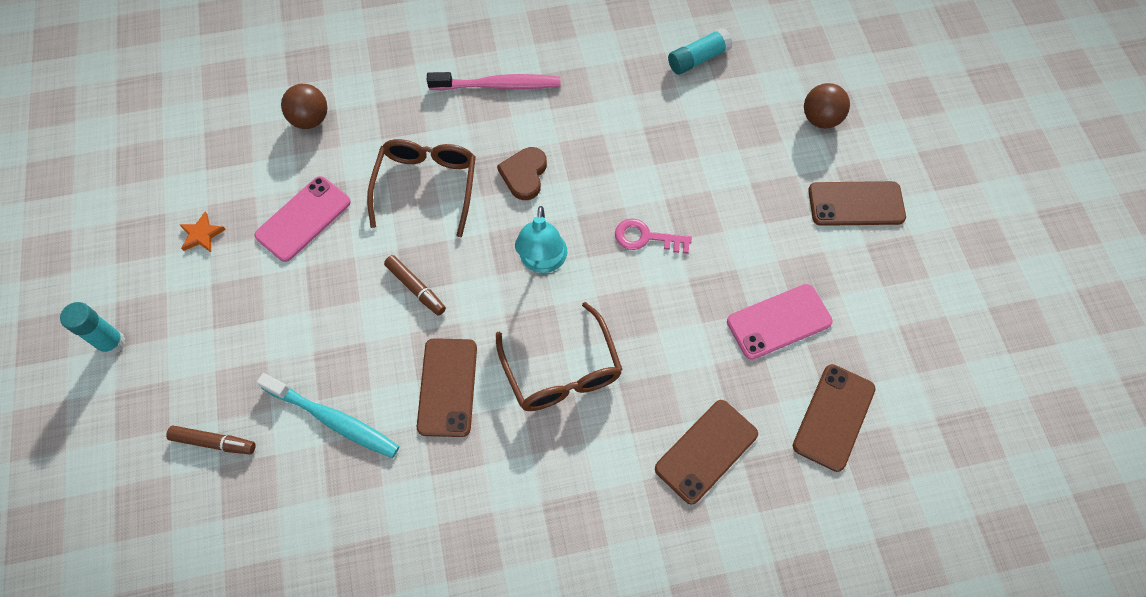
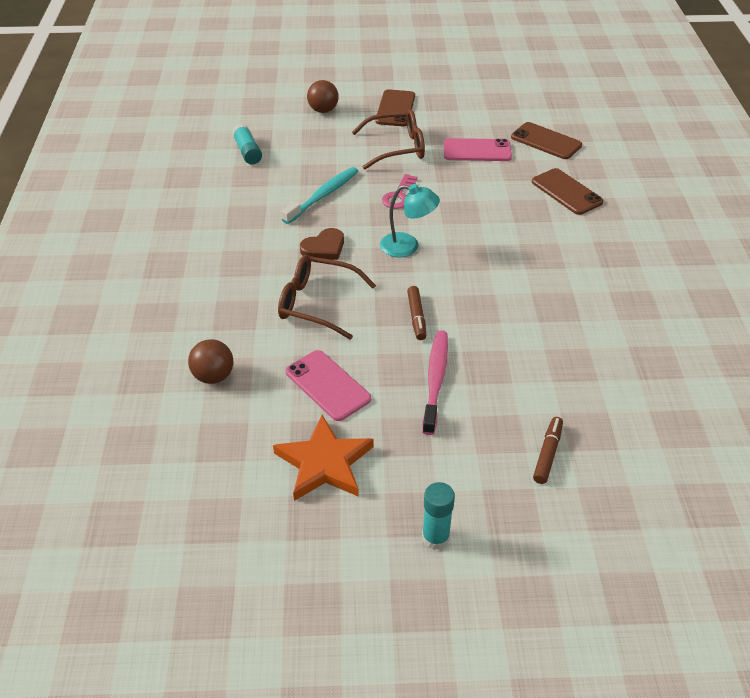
camera: 80 degrees left, 20 degrees down
(201, 234) = (324, 463): orange star -> orange star, size x2.17
(333, 420) = (531, 373): turquoise toothbrush -> turquoise toothbrush (323, 196)
(416, 288) = (416, 317): brown marker -> brown marker turned 120 degrees clockwise
(447, 387) = (508, 305): brown phone -> none
(498, 85) = (227, 253): pink toothbrush -> pink toothbrush (435, 380)
(524, 175) = (324, 248): brown heart -> brown heart turned 60 degrees counterclockwise
(561, 371) = (501, 247): brown glasses -> brown glasses (397, 147)
(779, 322) = (477, 150): pink phone -> pink phone turned 75 degrees counterclockwise

